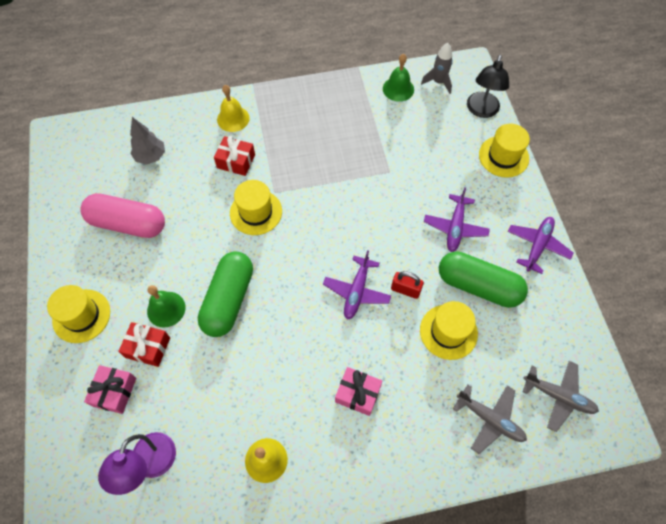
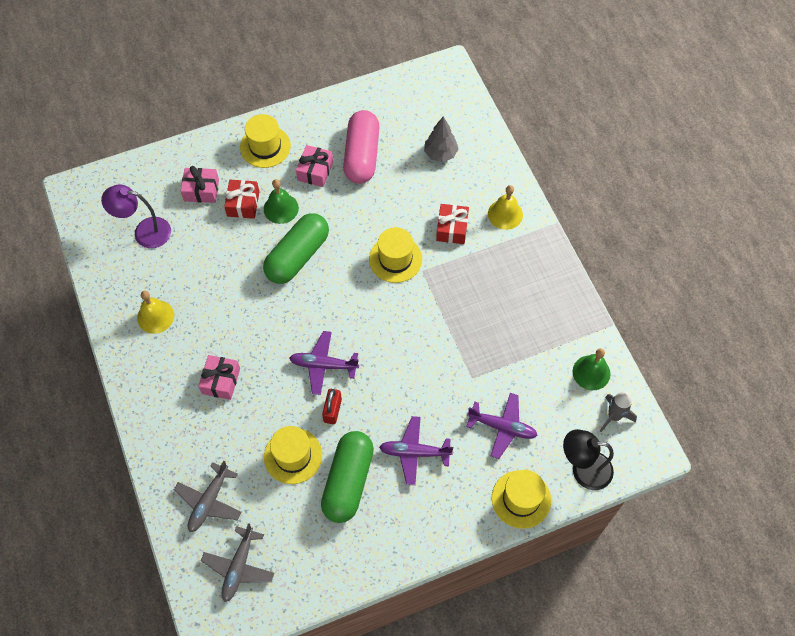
camera: 80 degrees right, 0 degrees up
(131, 269) = (315, 171): none -> pink gift
(228, 300) = (297, 256): green capsule -> green capsule turned 60 degrees counterclockwise
(537, 246) = (407, 542): purple plane -> purple plane (502, 427)

